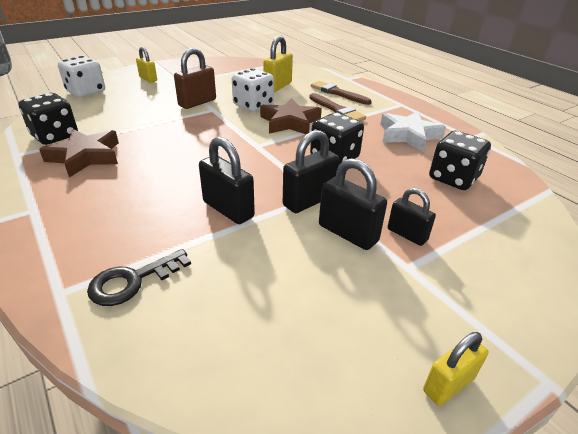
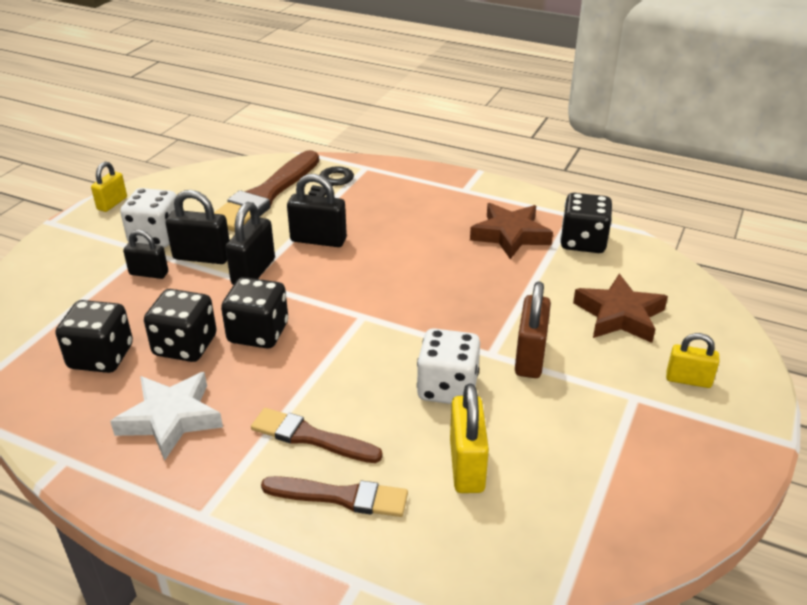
camera: 150 degrees right, 0 degrees up
(86, 92) = (700, 311): white dice -> white dice (156, 237)
(224, 296) = (266, 195): none -> brown brush
(290, 122) = (360, 372): brown star -> brown star (619, 315)
(389, 166) = (185, 346): none -> black dice

